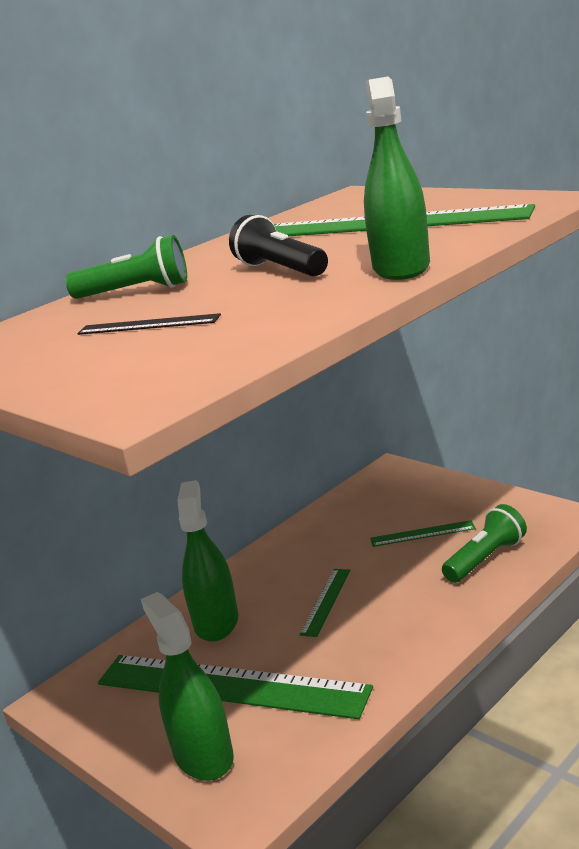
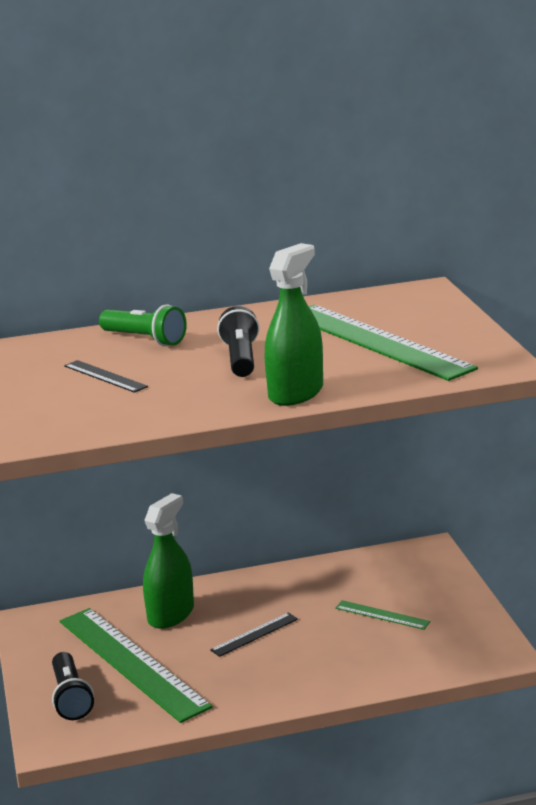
camera: 30 degrees right, 0 degrees up
(203, 755) = (71, 698): green spray bottle -> black flashlight
(326, 601) = (254, 634): green ruler -> black ruler
(485, 559) = (399, 656): green flashlight -> none

